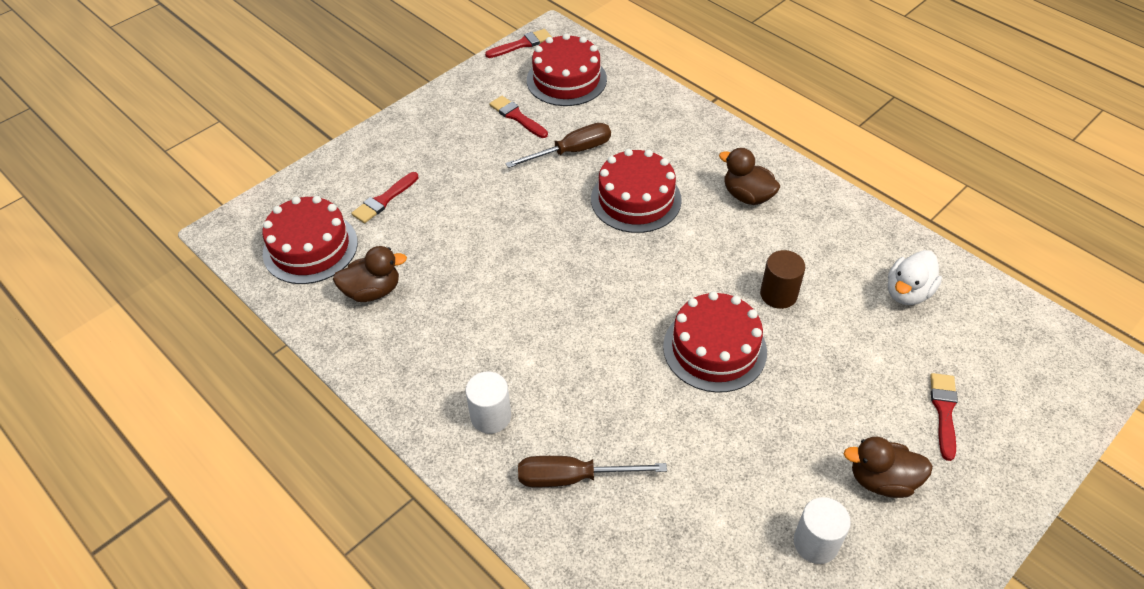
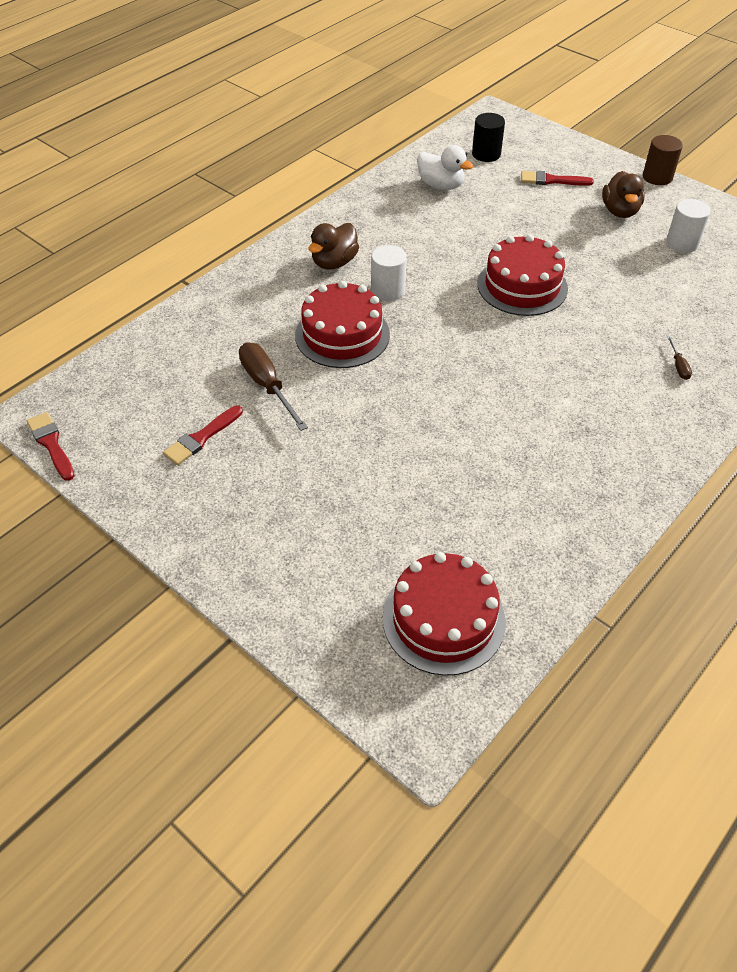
camera: 95 degrees left, 0 degrees up
(372, 291) = (503, 540): brown duck -> none
(384, 200) = (353, 553): red brush -> none
(491, 416) = (636, 423): white cylinder -> white cylinder (388, 290)
(566, 79) = (135, 396): red cake -> none
(573, 477) = (678, 366): brown screwdriver -> brown screwdriver, size x0.48
(778, 294) = (454, 249): brown cylinder -> brown cylinder (657, 177)
(993, 345) = (486, 154): none -> black cylinder

